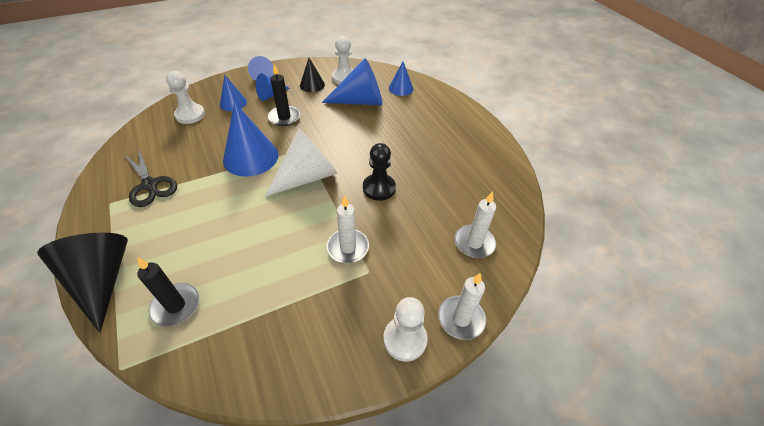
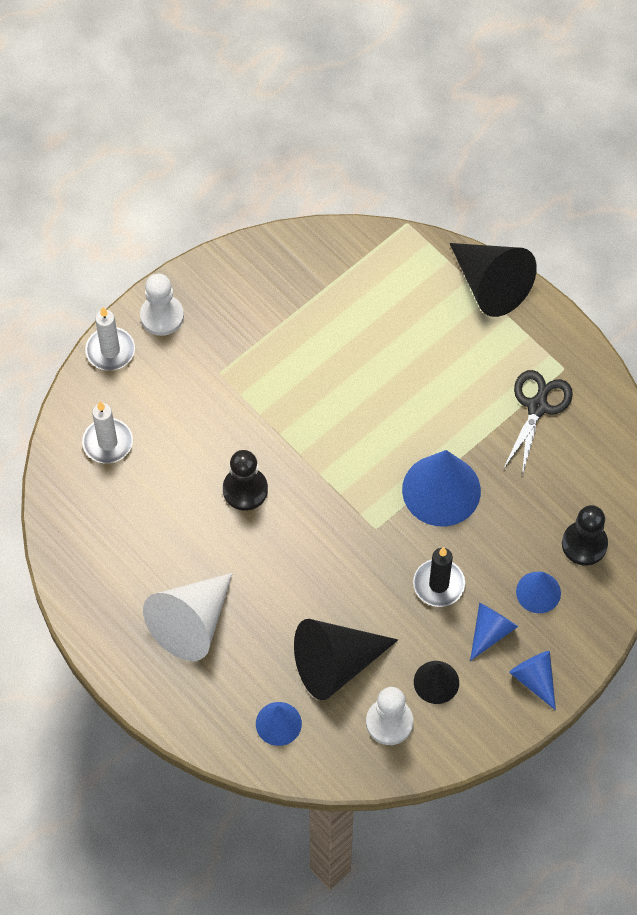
camera: 165 degrees right, 15 degrees up
(150, 185) = (537, 406): black scissors -> black scissors turned 75 degrees clockwise
(176, 306) = (397, 283): black candle -> none
(190, 115) = (584, 544): white pawn -> black pawn
(307, 177) = (347, 479): white cone -> white cone (191, 623)
(348, 247) = (253, 394): white candle -> none
(360, 101) = (335, 664): blue cone -> black cone

